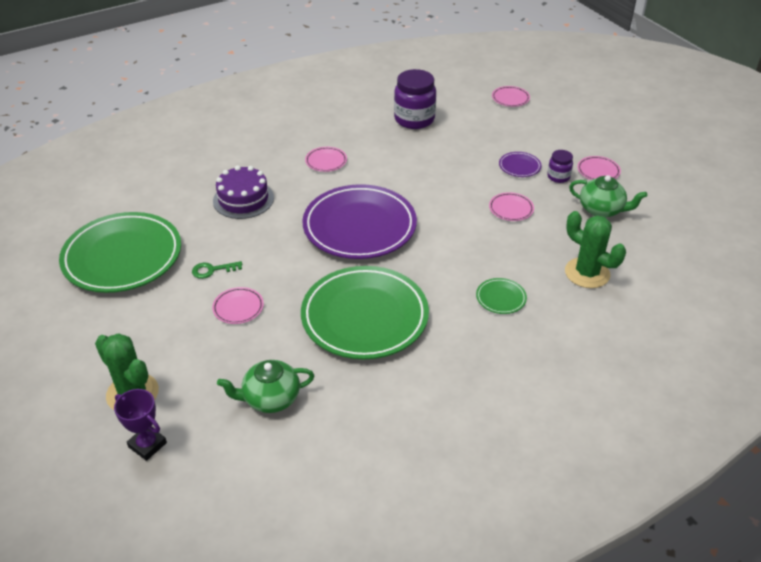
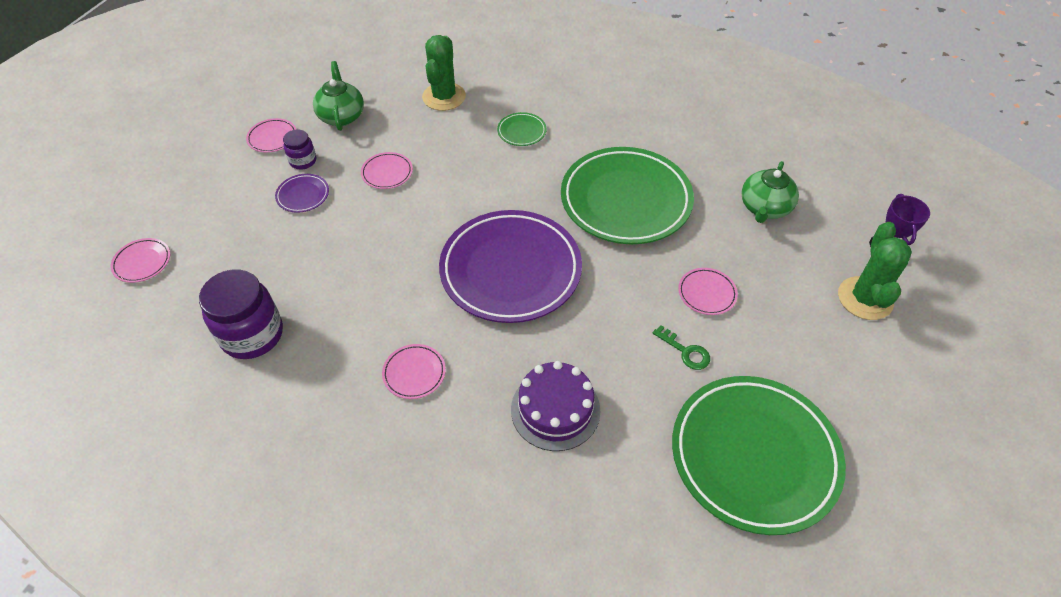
camera: 125 degrees left, 10 degrees up
(270, 398) = (764, 208): green teapot -> green teapot turned 75 degrees clockwise

